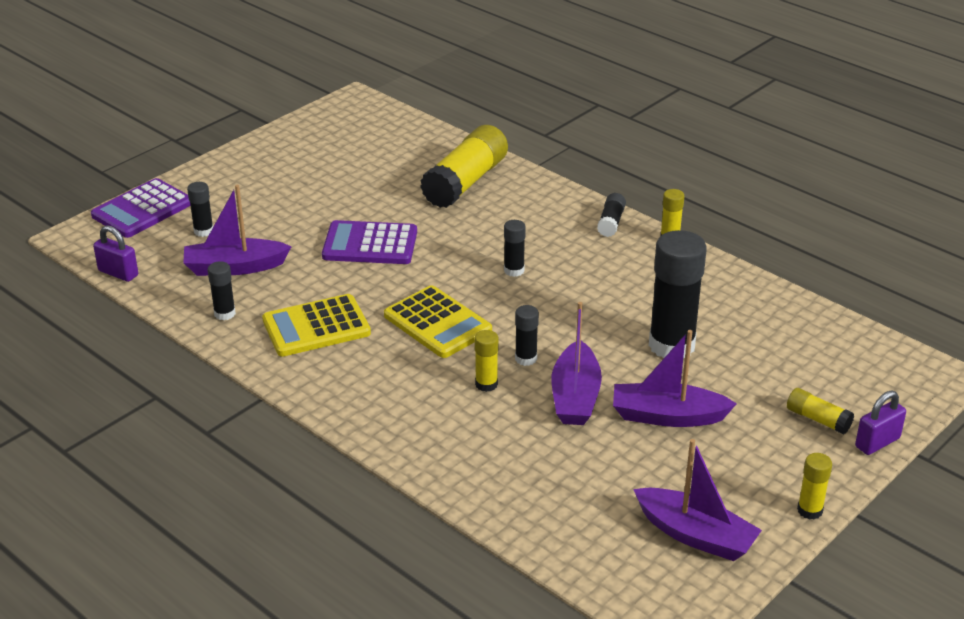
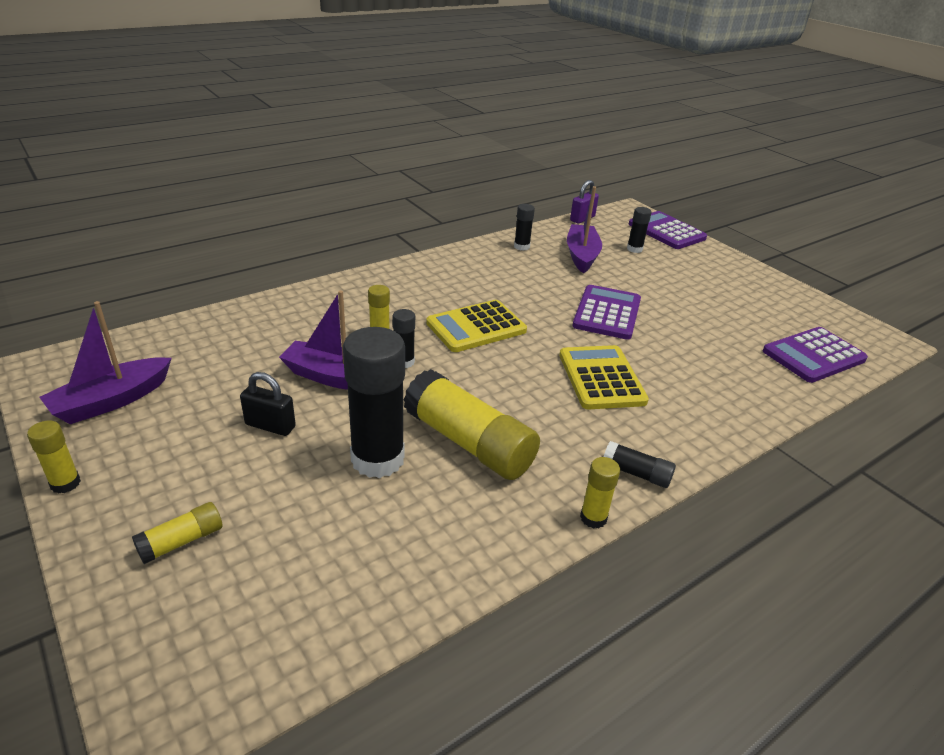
camera: 100 degrees right, 0 degrees up
(316, 327) = (492, 276): yellow calculator -> yellow calculator (601, 378)
(398, 137) = (813, 355): none -> purple calculator
(465, 182) = (723, 382): yellow glue stick -> yellow glue stick (469, 442)
(514, 270) = (548, 382): black glue stick -> none
(667, 416) = (270, 426): purple boat -> black padlock
(877, 442) = (102, 584): purple padlock -> none

